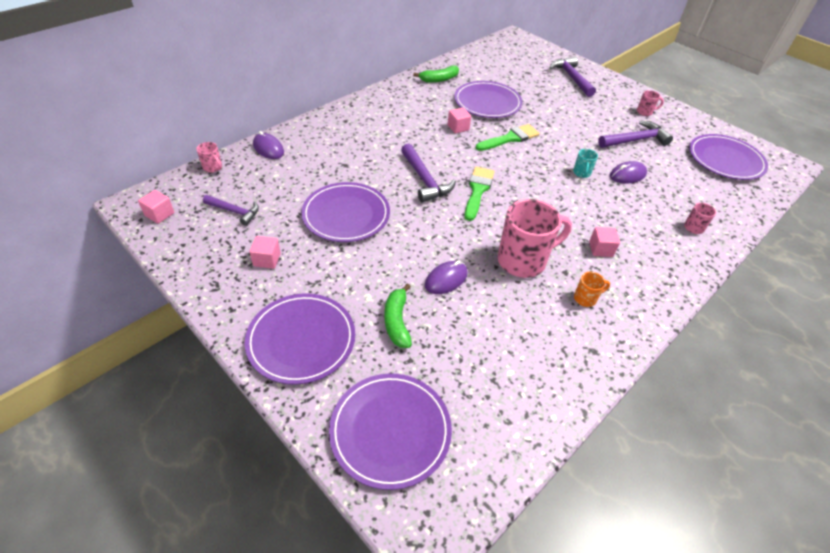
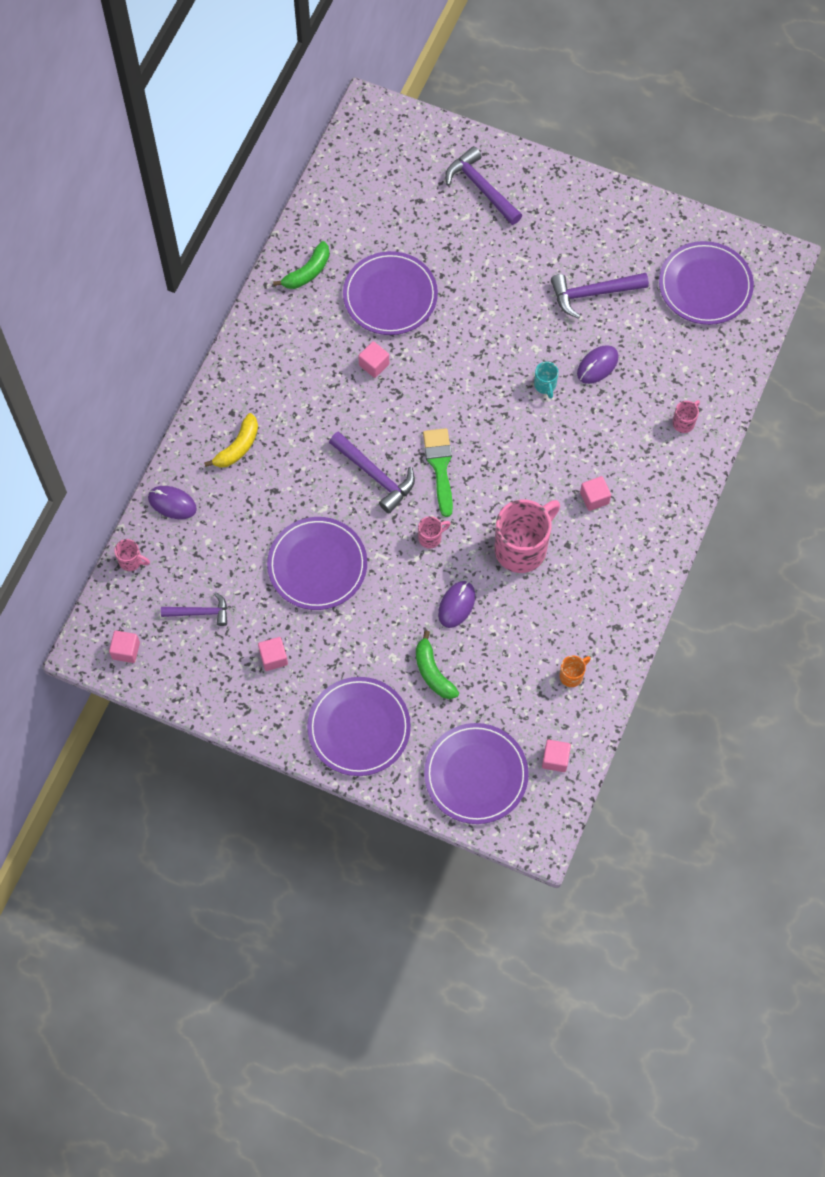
camera: 20 degrees left, 20 degrees up
(336, 136) = (238, 447): none -> yellow banana
(484, 451) = (555, 759): none -> pink cube
(510, 138) = (444, 357): green brush -> none
(586, 298) = (595, 570): orange mug -> orange mug (572, 675)
(635, 140) = (593, 293): purple hammer -> purple hammer turned 150 degrees counterclockwise
(645, 112) = (594, 227): pink mug -> pink mug (431, 537)

